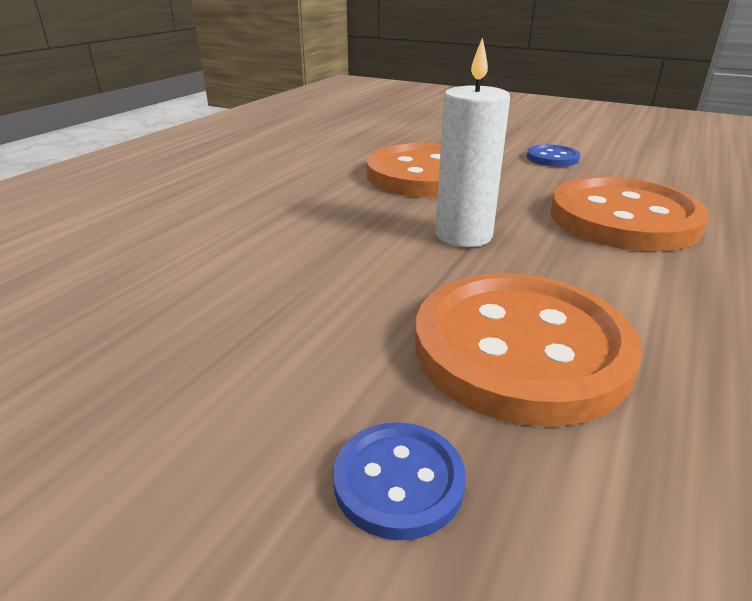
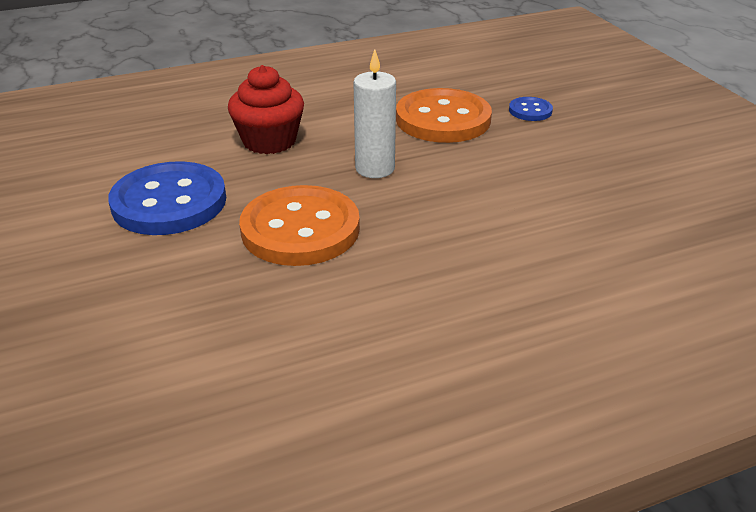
camera: 140 degrees left, 5 degrees up
(552, 158) = (169, 202): blue button -> blue button, size x2.17
(623, 218) = (269, 141): orange button -> red cupcake

